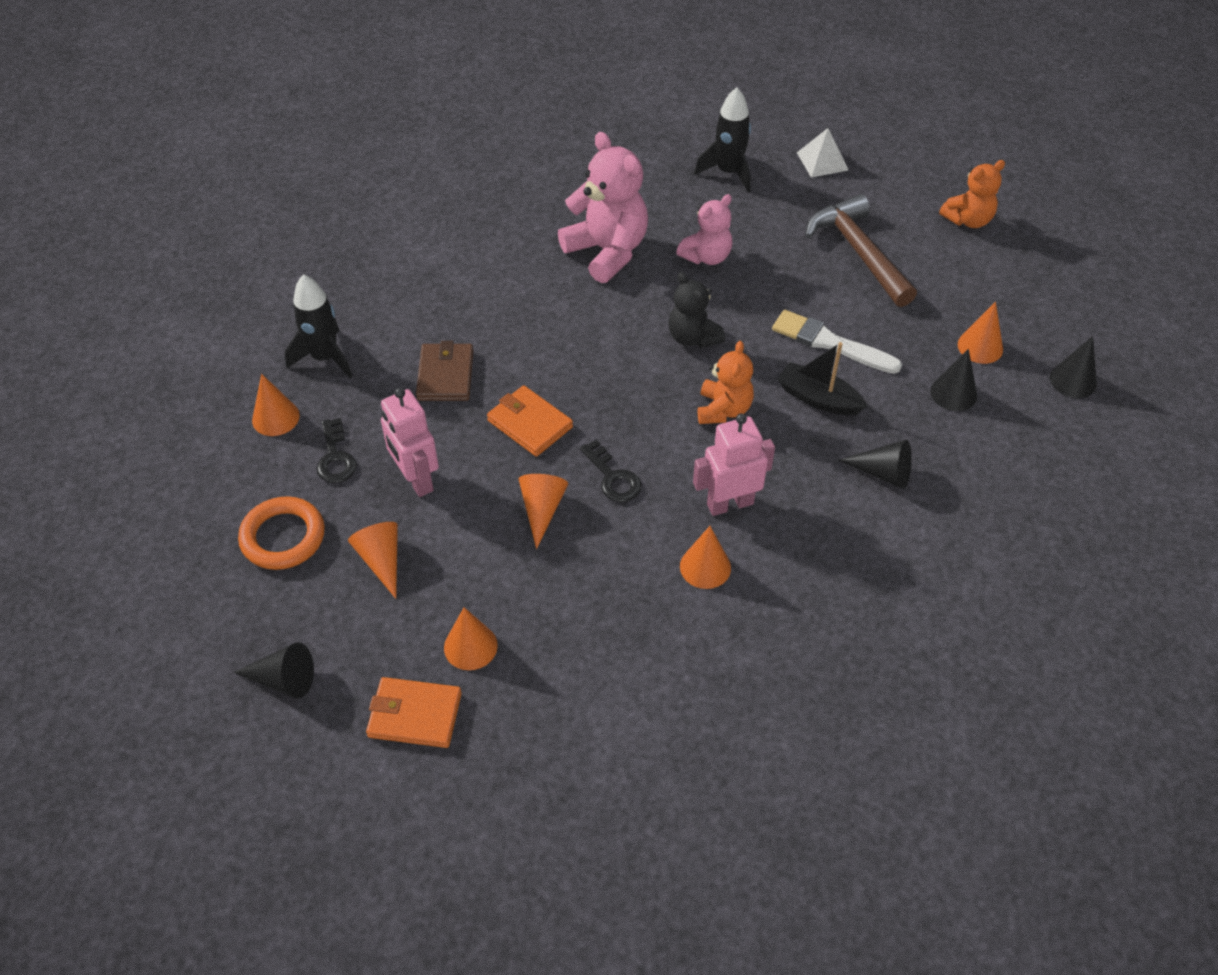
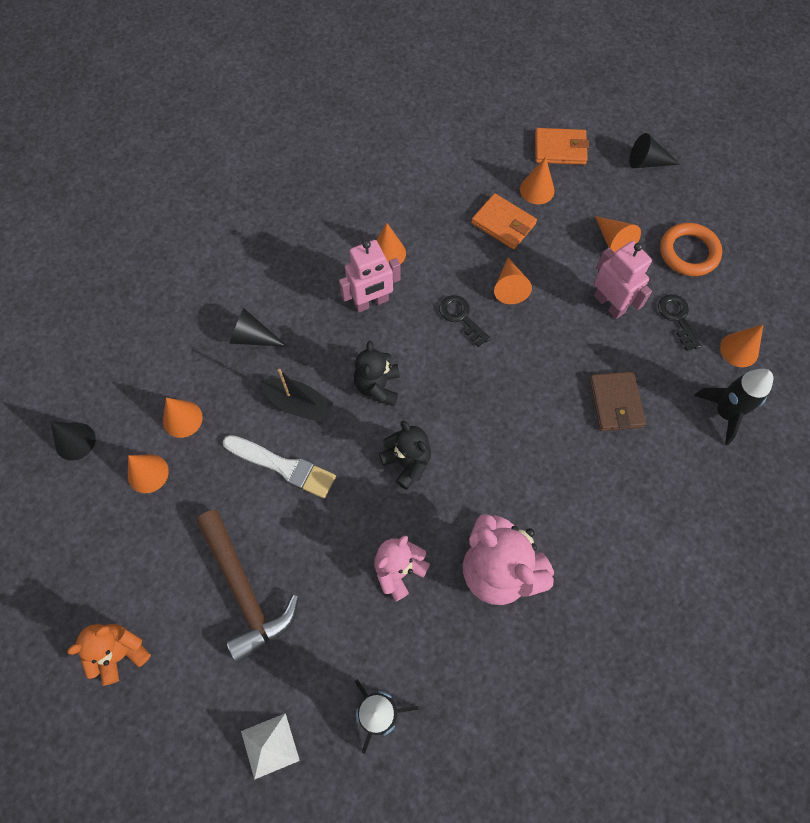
camera: 175 degrees right, 15 degrees up
(530, 424) = (534, 360): orange wallet -> orange wallet (503, 223)
(723, 410) = (378, 386): orange teddy bear -> black teddy bear
(953, 393) = (182, 419): black cone -> orange cone

